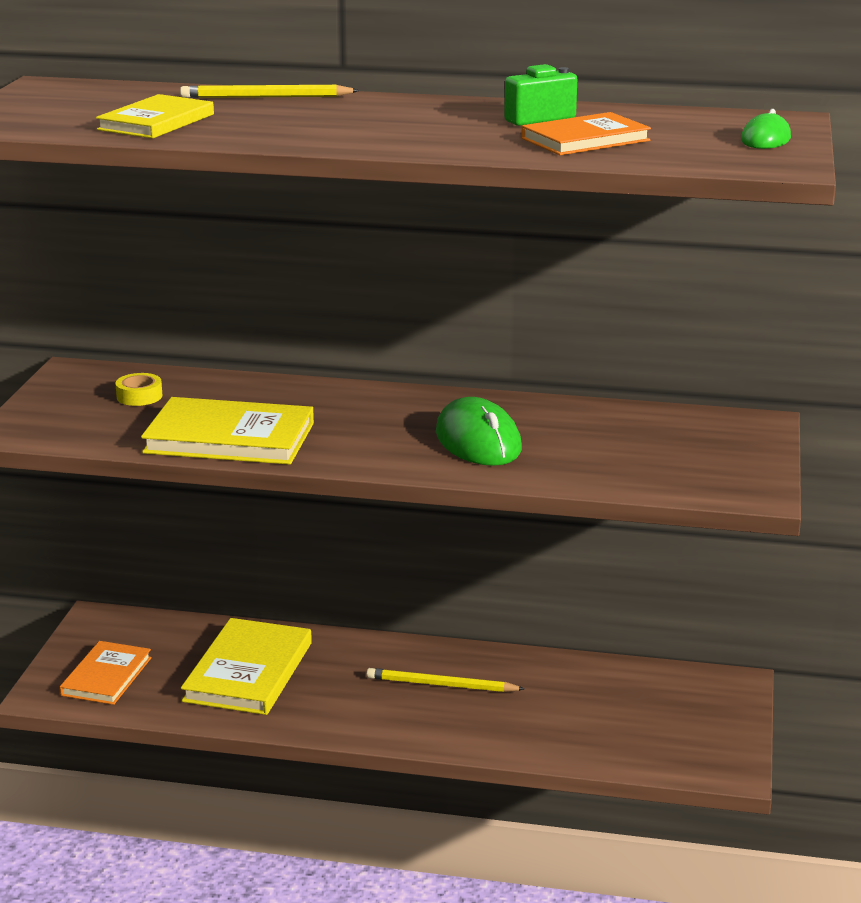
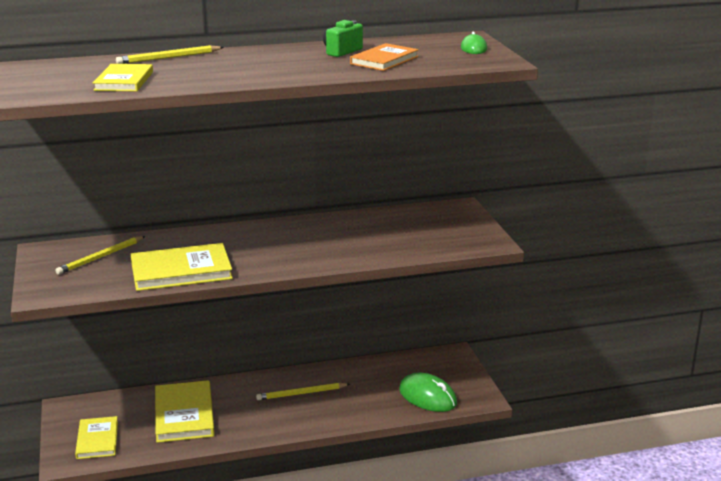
camera: 25 degrees left, 0 degrees up
(106, 676) = (97, 440): orange book -> yellow book
(139, 396) = (100, 257): yellow tape -> yellow pencil
(478, 441) = (325, 244): green mouse -> green mouse (427, 397)

